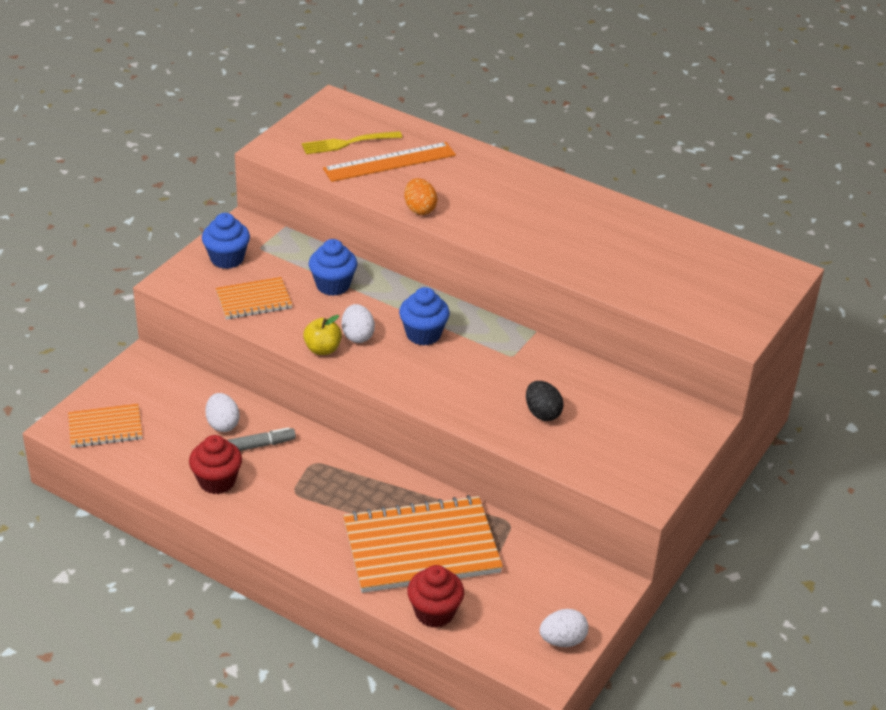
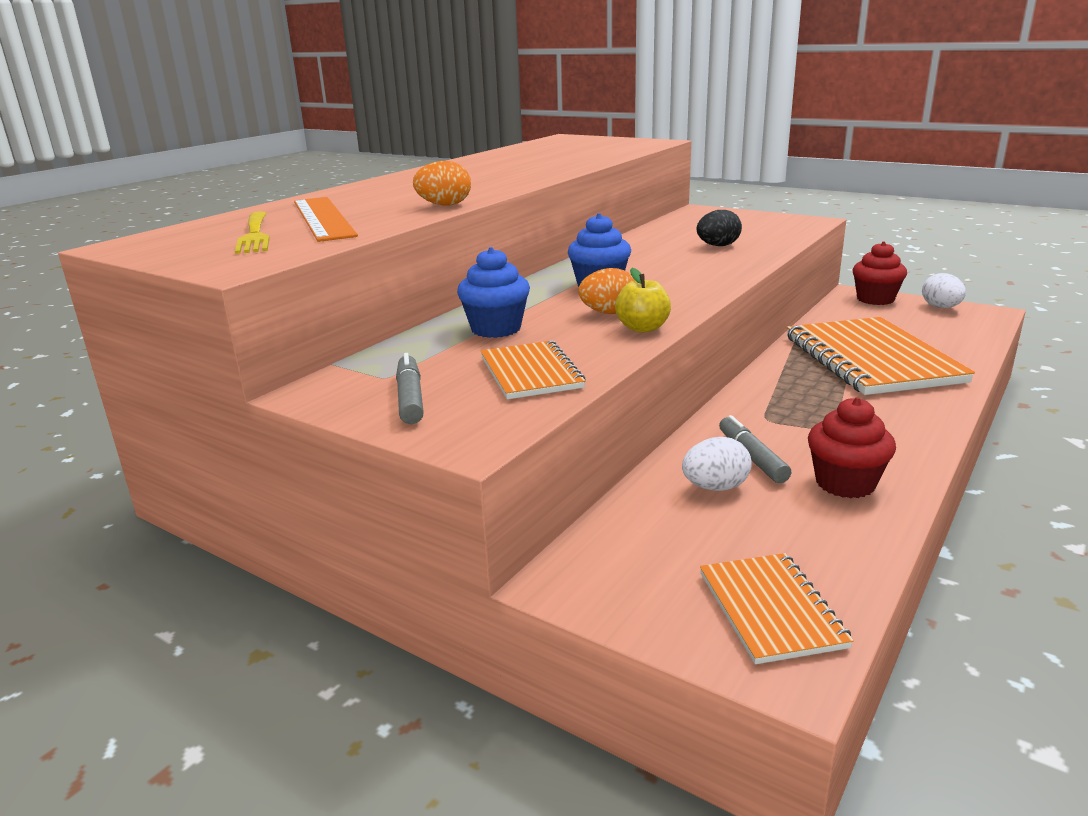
camera: 85 degrees left, 15 degrees down
(227, 259) = (410, 398): blue cupcake -> grey marker
(357, 336) = (609, 313): white egg -> orange egg
(434, 612) = (960, 352): red cupcake -> red cupcake (875, 299)

